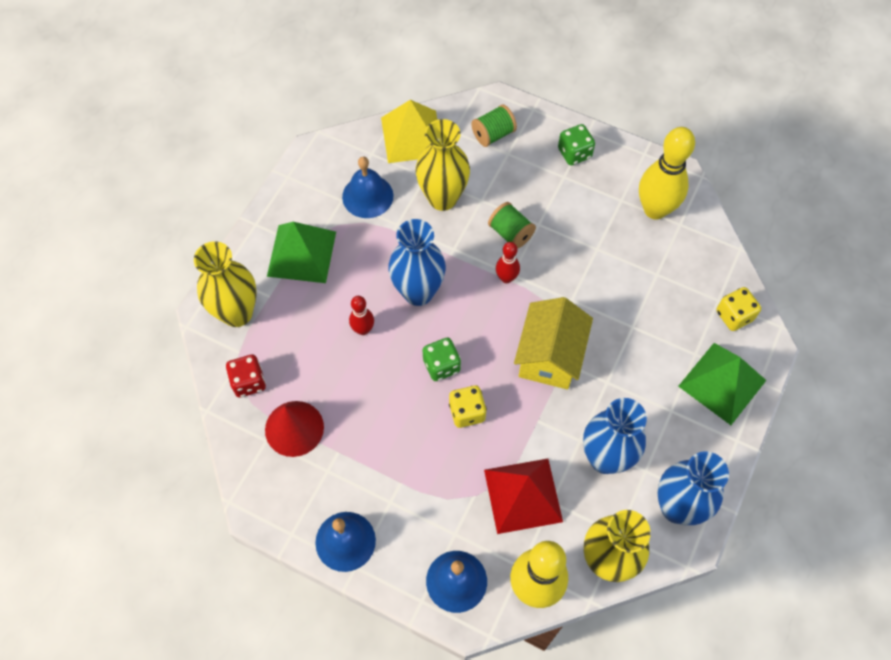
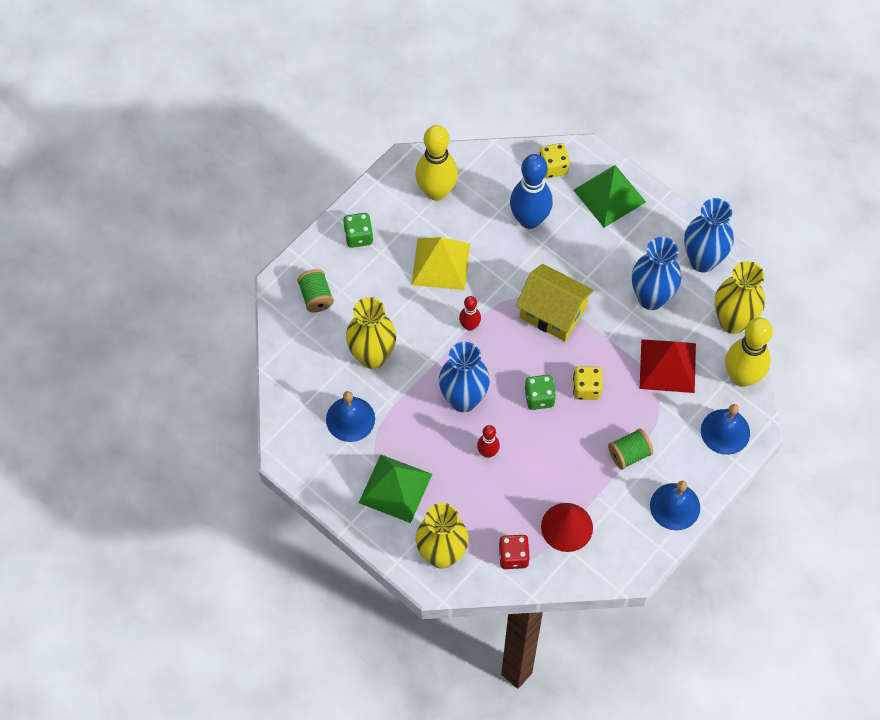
camera: 75 degrees left, 0 degrees up
(412, 136) = (295, 366): yellow pyramid -> yellow pyramid (440, 264)
(510, 233) = (426, 310): green spool -> green spool (629, 454)
(657, 306) = (529, 220): none -> blue bowling pin

